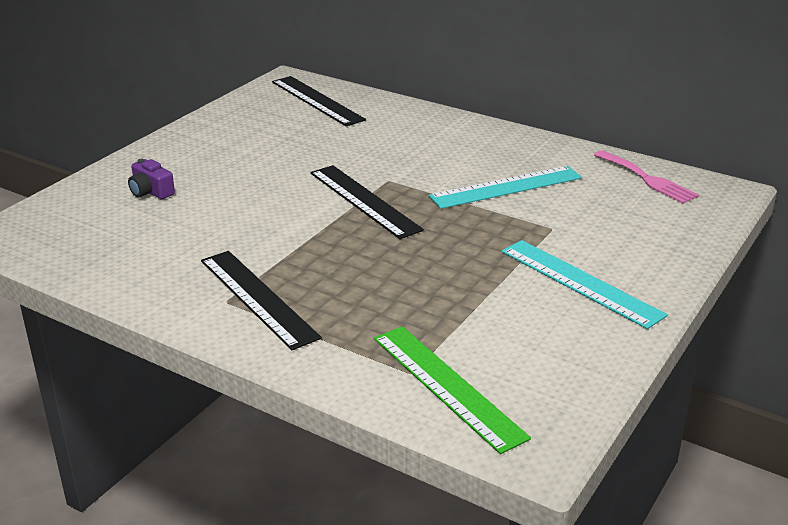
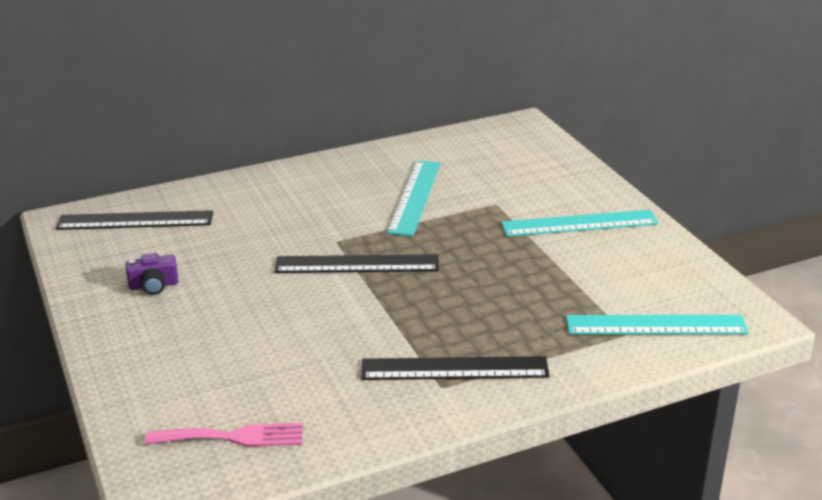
camera: 55 degrees left, 0 degrees up
(151, 191) = (191, 370): purple camera -> purple camera (154, 285)
(446, 386) = (656, 325): green ruler -> turquoise ruler
(647, 179) = (473, 141): pink fork -> pink fork (233, 437)

